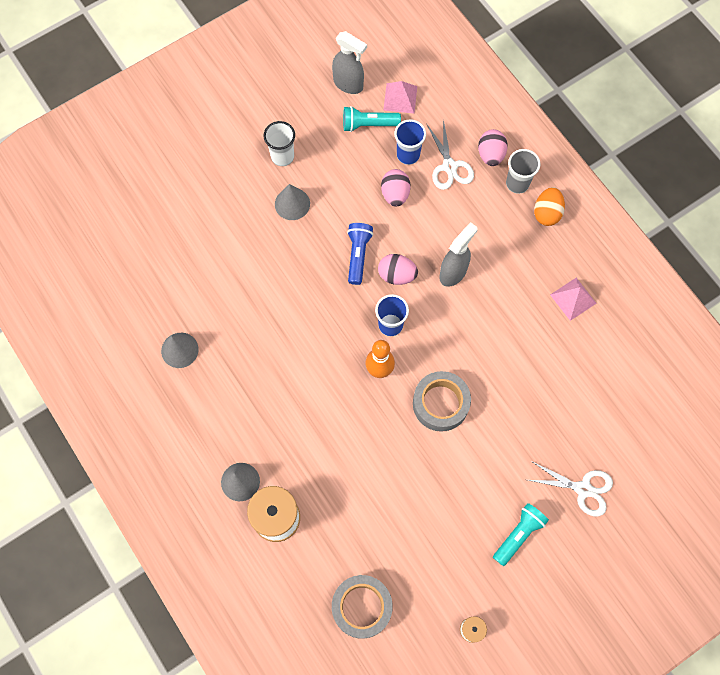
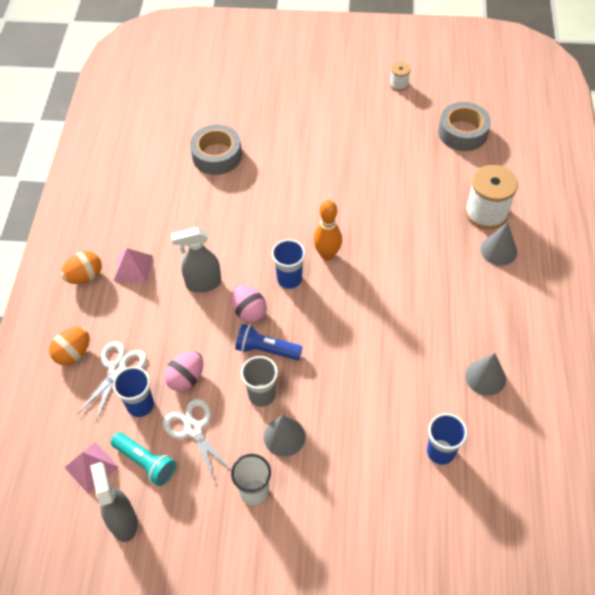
camera: 140 degrees left, 15 degrees down
(176, 269) = (440, 452): none -> blue cup
(358, 255) = (266, 349): blue flashlight -> blue flashlight turned 60 degrees clockwise
(440, 403) = (302, 206): grey tape -> grey tape (217, 155)
(491, 154) = (73, 353): pink egg -> orange egg
(517, 183) = (80, 315): grey cup -> grey cup (262, 395)
(518, 534) = (322, 108): turquoise flashlight -> none
(573, 298) = (136, 208): pink pyramid -> pink pyramid (133, 268)
(583, 489) = (256, 105): white scissors -> white scissors (193, 429)

